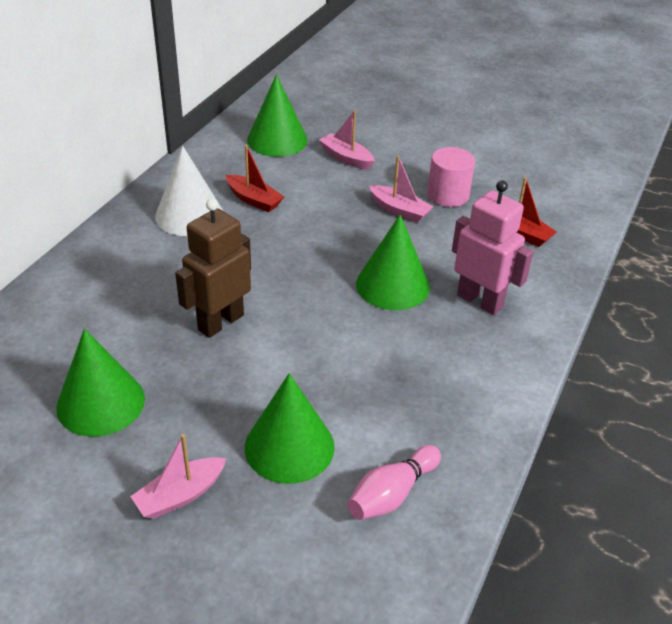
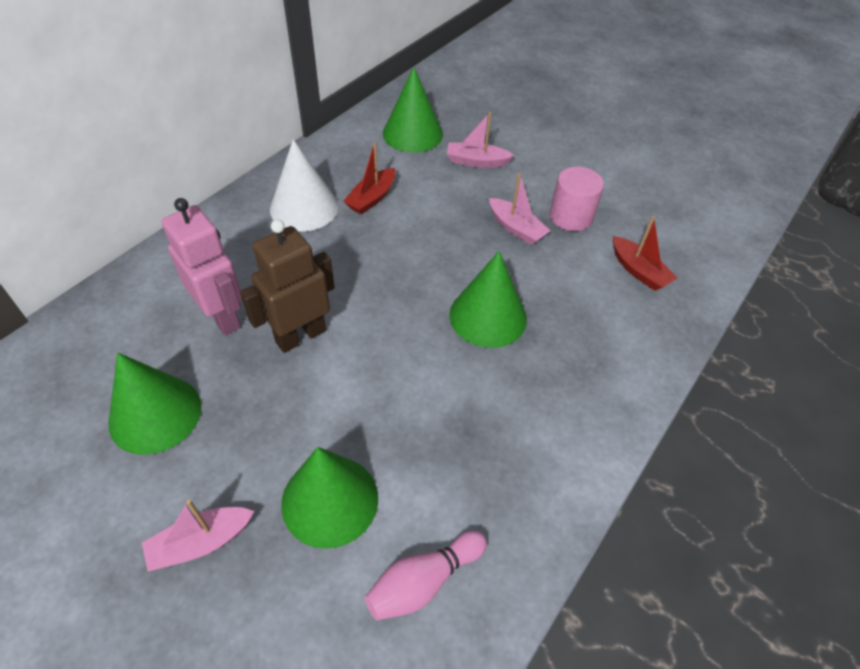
camera: 10 degrees right, 10 degrees up
(254, 200) = (372, 198): red boat -> red boat turned 75 degrees clockwise
(346, 158) = (476, 162): pink boat -> pink boat turned 45 degrees counterclockwise
(480, 301) = (576, 349): pink robot -> pink robot (222, 316)

